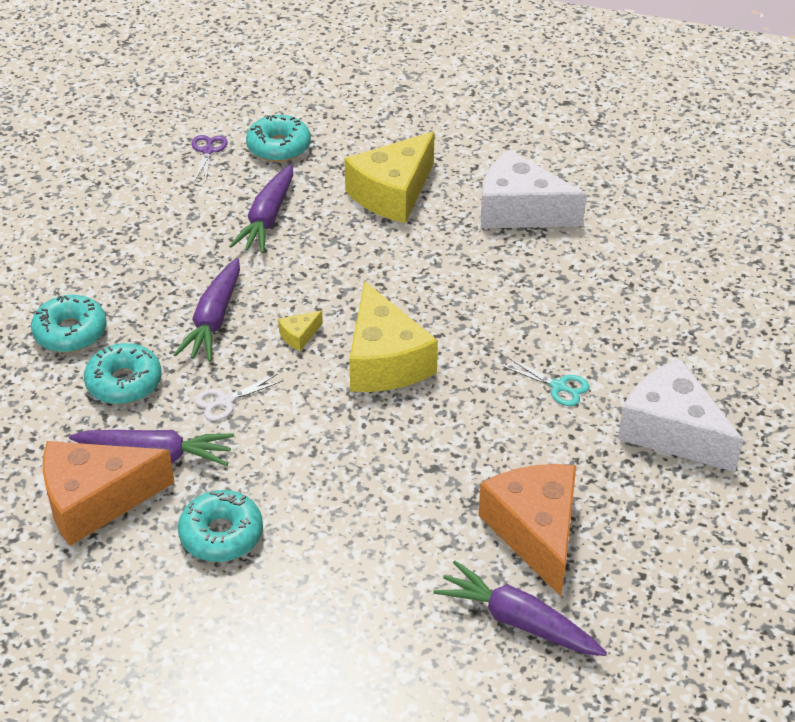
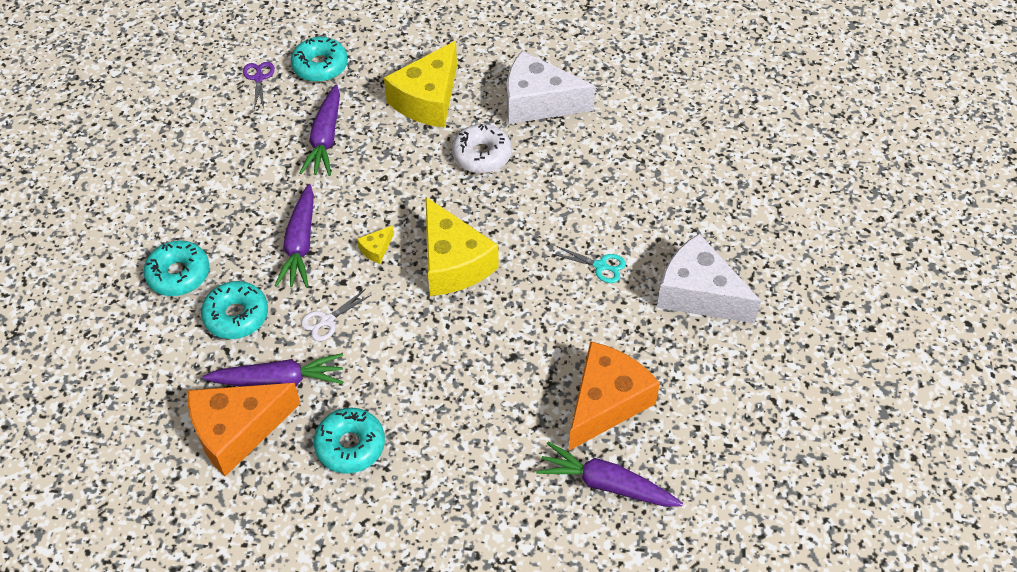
camera: 10 degrees left, 10 degrees up
(442, 256) = (482, 155): none -> white donut
(535, 532) = (606, 402): orange cheese -> orange cheese turned 60 degrees clockwise

